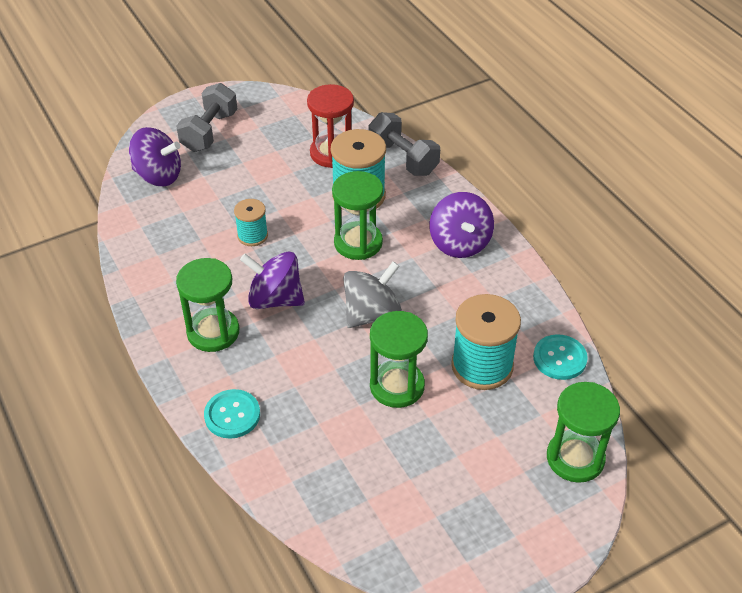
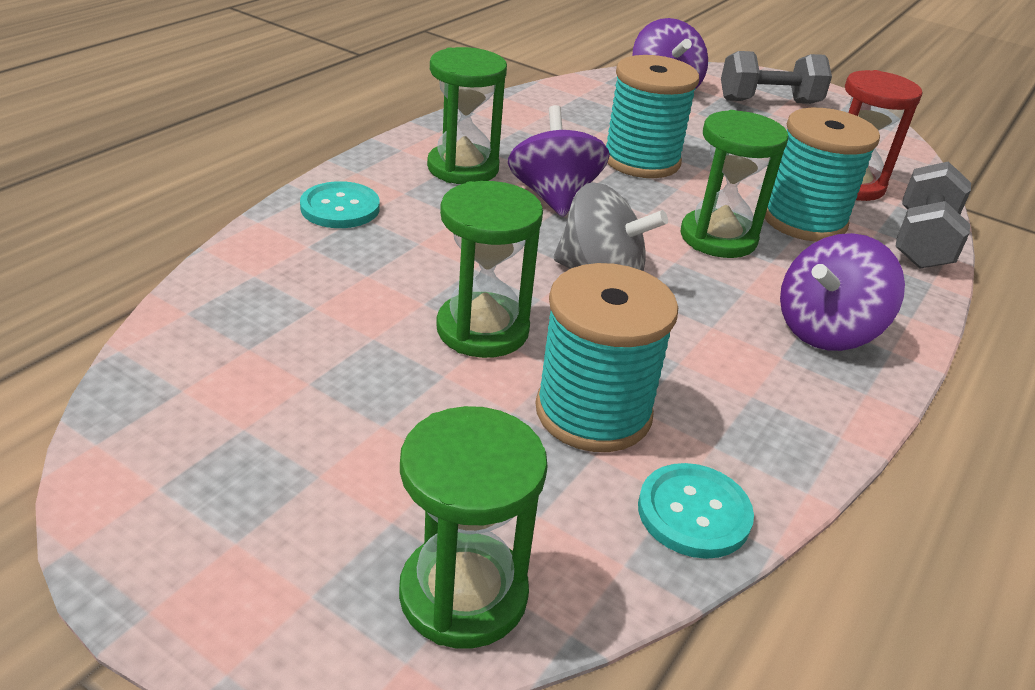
camera: 60 degrees right, 10 degrees down
(252, 235) = (641, 160): turquoise spool -> turquoise spool, size x1.80

